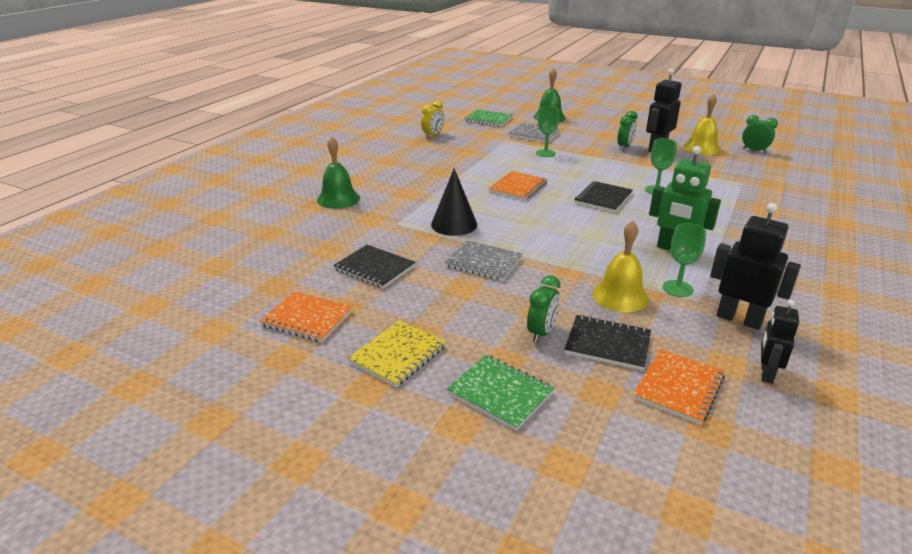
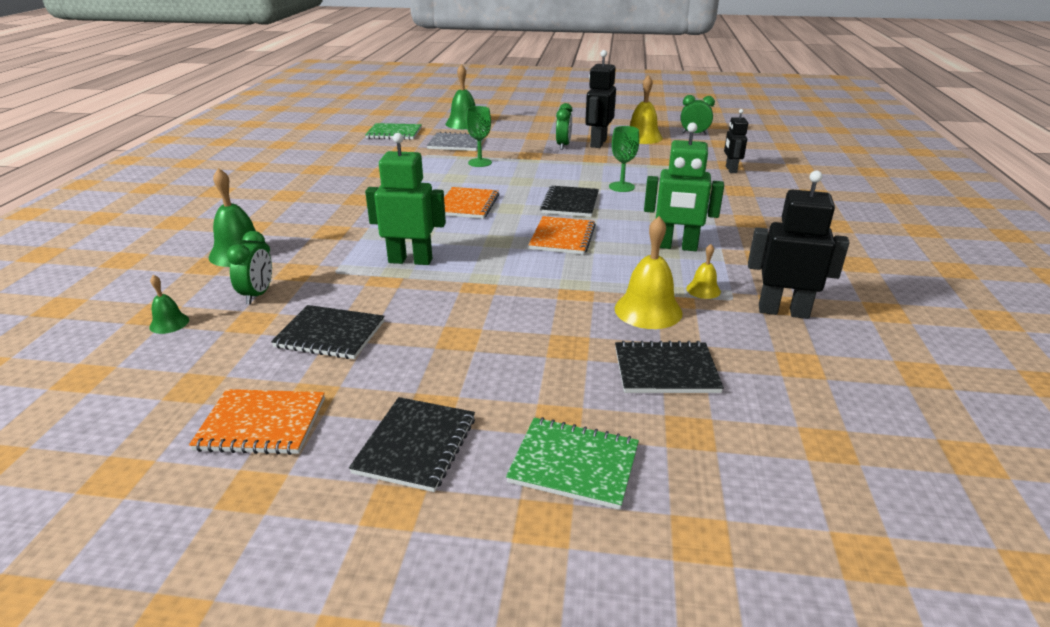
camera: 20 degrees left, 0 degrees up
(276, 241) = (169, 323): none -> green bell
(398, 355) = (416, 445): yellow notebook -> black notebook
(433, 135) = (333, 159): yellow clock -> none
(454, 224) = (410, 260): black cone -> green robot
(483, 262) = (470, 300): grey notebook -> none
(541, 333) = (584, 373): green clock -> green clock (258, 295)
(677, 288) = (703, 290): green goblet -> yellow bell
(678, 387) = (769, 404): orange notebook -> orange notebook (562, 237)
(766, 373) = (844, 366): black robot -> black robot (730, 170)

